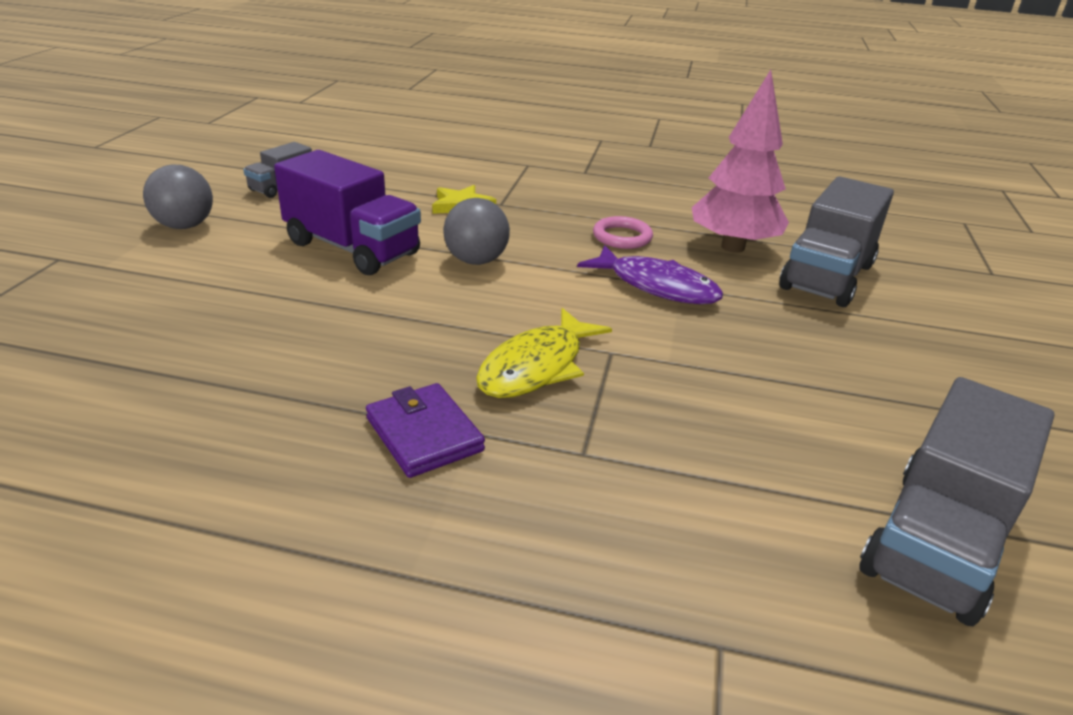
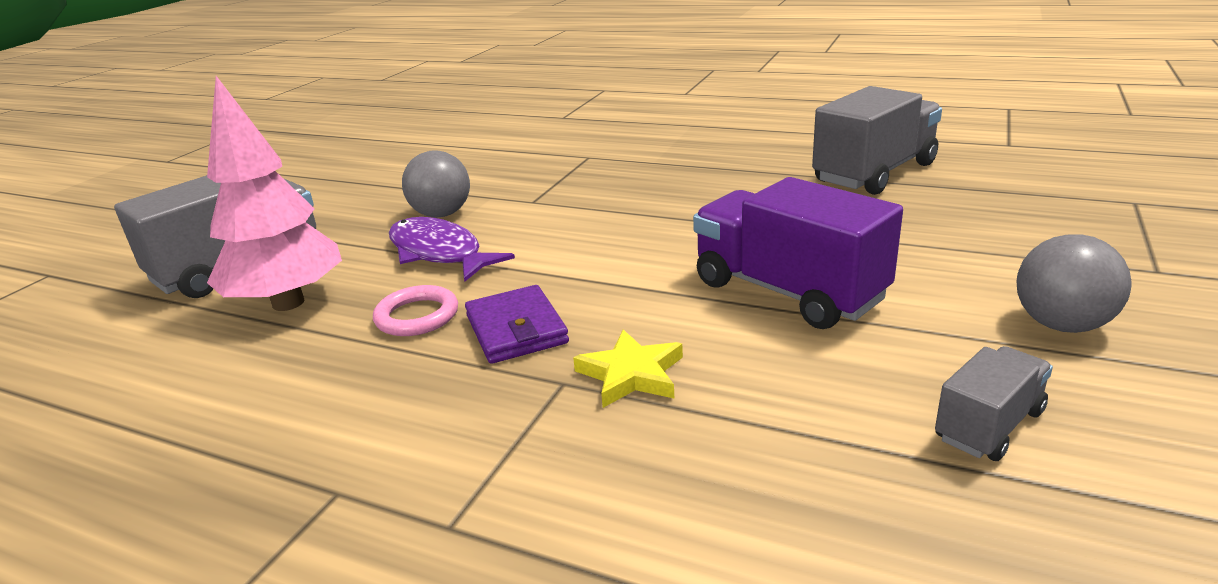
camera: 165 degrees left, 5 degrees down
(424, 434) = (686, 160): purple wallet -> purple wallet (516, 329)
(476, 260) = (627, 278): grey ball -> grey ball (442, 214)
(537, 366) = (598, 192): yellow fish -> none
(936, 542) = (431, 138): grey truck -> grey truck (874, 173)

